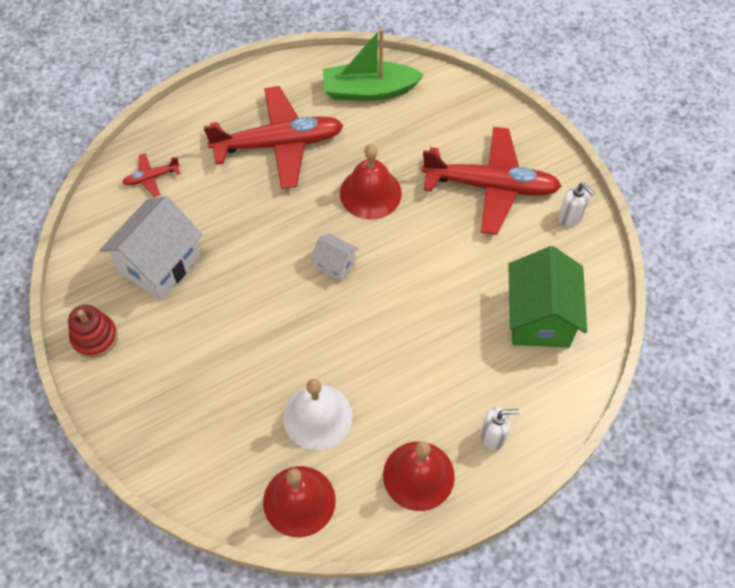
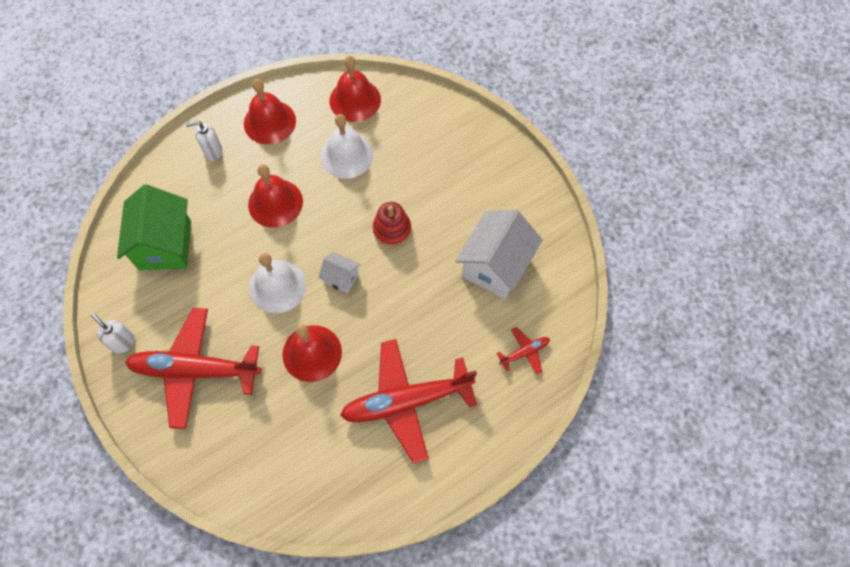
camera: 175 degrees right, 5 degrees up
(94, 337) = (533, 200): red stacking toy -> red stacking toy (392, 229)
(369, 90) = (317, 479): green boat -> none
(407, 261) = (277, 286): none -> white bell
(410, 359) = (275, 203): none -> red bell

